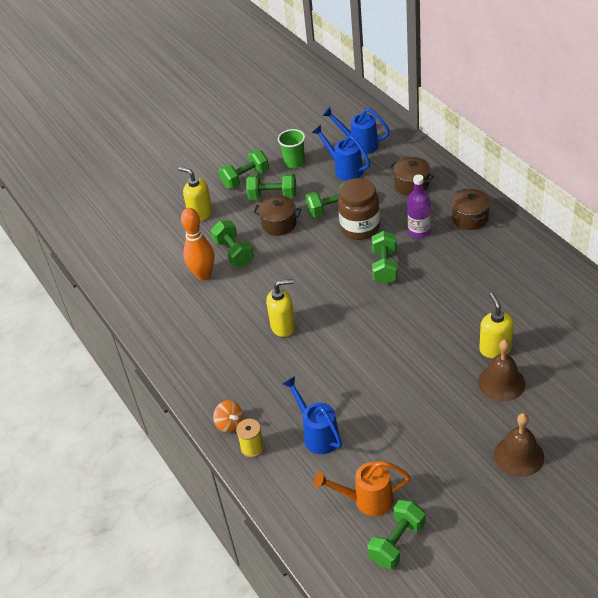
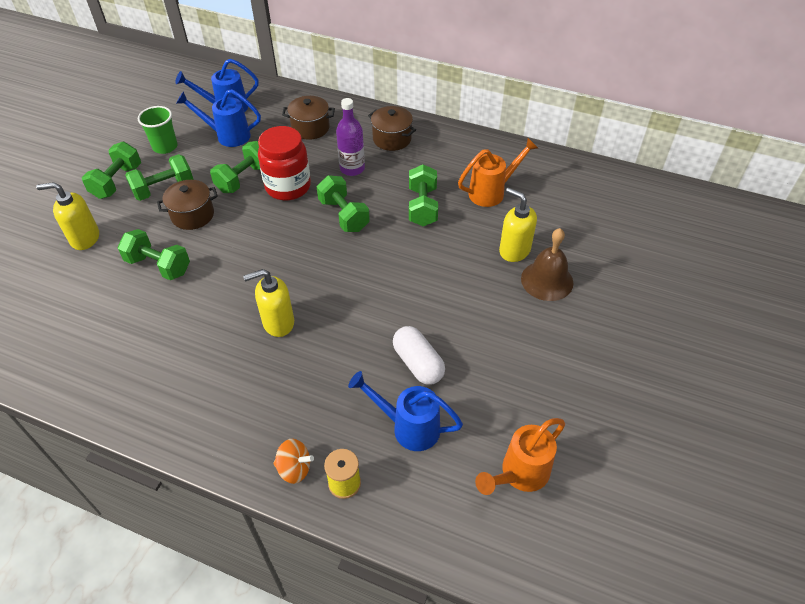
camera: 40 degrees left, 5 degrees up
(203, 275) = (136, 305): orange bowling pin -> none
(283, 326) = (278, 323): yellow soap dispenser -> yellow soap dispenser turned 150 degrees counterclockwise
(356, 397) = (418, 363): none -> white capsule
(360, 228) = (288, 187): brown jar -> red jar
(397, 542) = (588, 505): green dumbbell -> green dumbbell (422, 207)
(517, 295) = (492, 192): none -> orange watering can
(519, 456) = (622, 345): brown bell -> none

